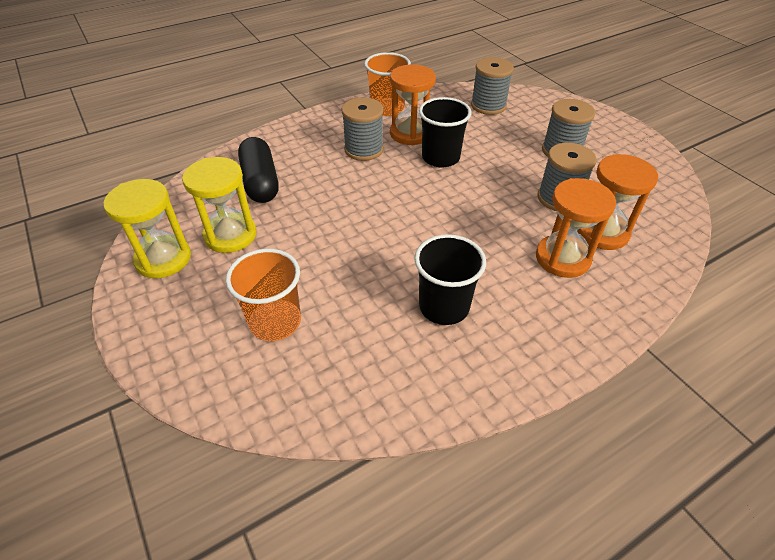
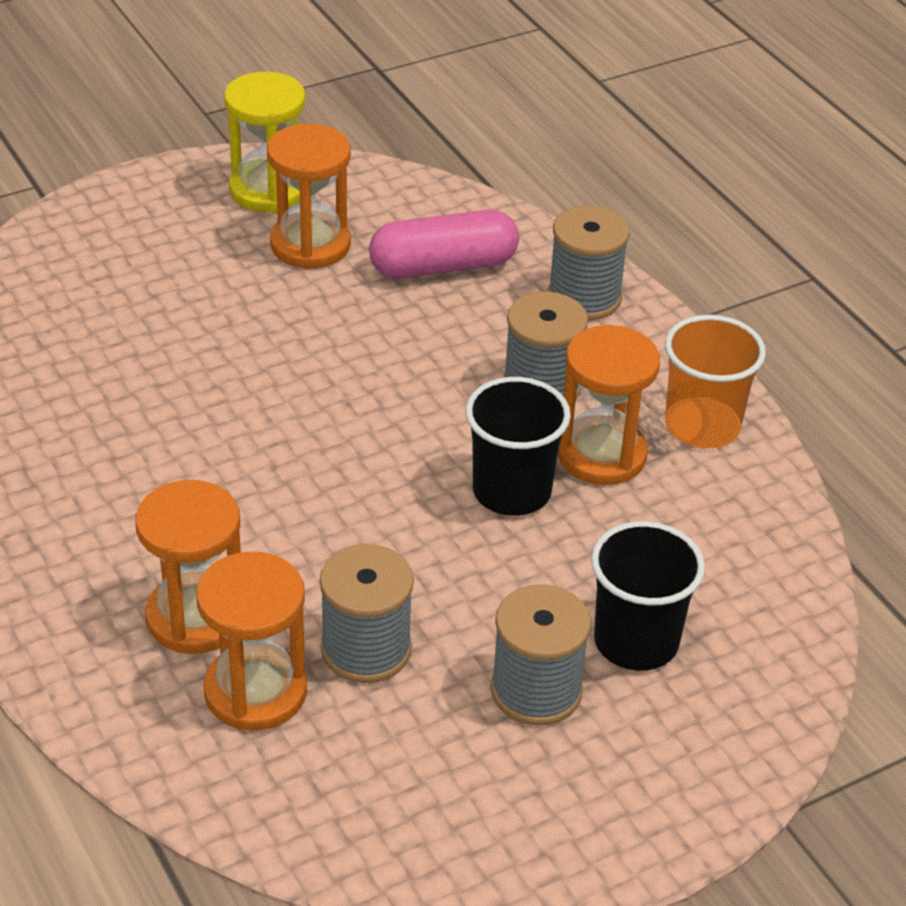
camera: 90 degrees right, 5 degrees down
(230, 235) = (310, 244): yellow hourglass -> orange hourglass
(260, 182) = (443, 266): black capsule -> pink capsule
(275, 322) = (127, 295): orange cup -> none
(444, 307) = (117, 457): black cup -> black cup (636, 642)
(488, 105) = (729, 594): grey spool -> grey spool (584, 297)

